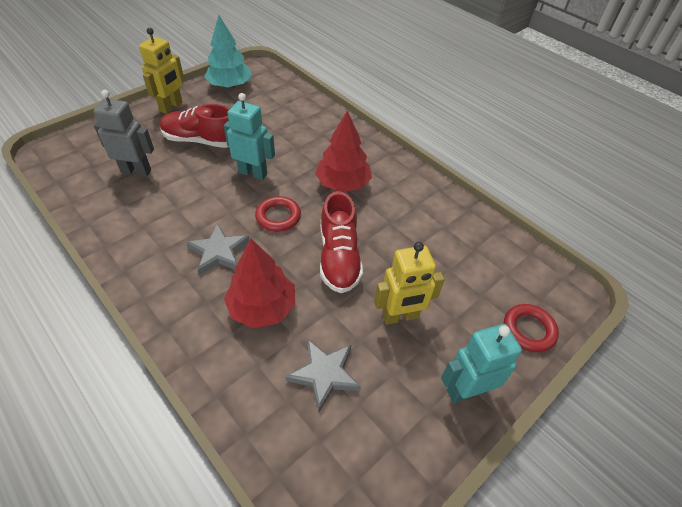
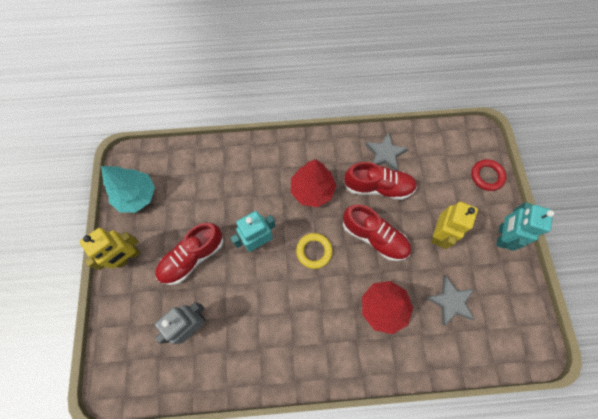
camera: 50 degrees left, 20 degrees up
(171, 107) = (128, 257): yellow robot -> yellow robot turned 75 degrees clockwise
(219, 252) = (320, 308): grey star -> grey star (385, 154)
(278, 216) = (314, 251): red ring -> yellow ring
(400, 232) = (378, 187): none -> red shoe

